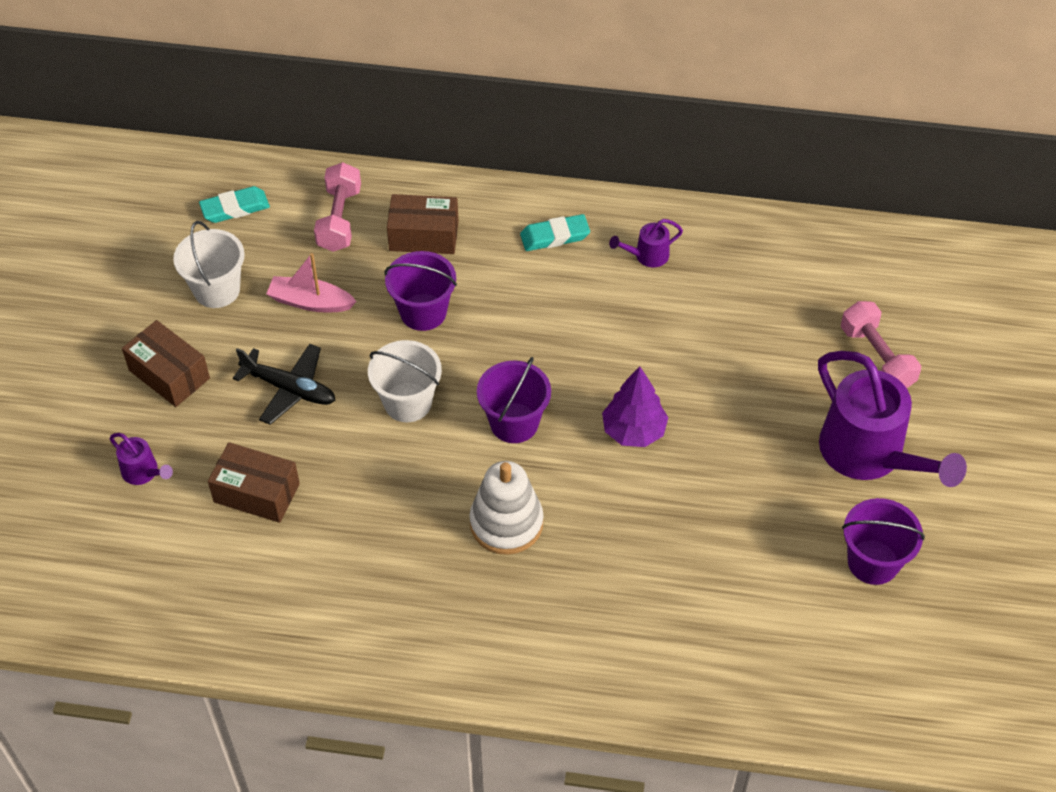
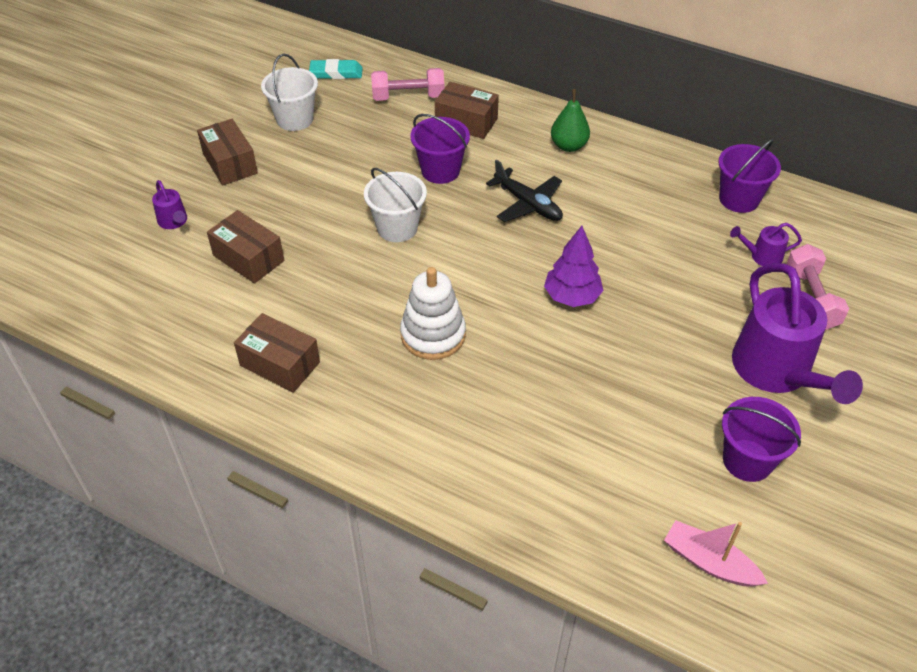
camera: 20 degrees right, 5 degrees down
(290, 389) = (312, 195): black plane -> black plane (528, 204)
(310, 302) = (358, 143): pink boat -> pink boat (709, 562)
(339, 219) = (408, 97): pink dumbbell -> pink dumbbell turned 60 degrees clockwise
(357, 610) = (280, 364): none -> brown box
(514, 423) = (475, 264): purple bucket -> purple bucket (739, 199)
(555, 236) = (568, 146): turquoise eraser -> green pear
(647, 256) = (638, 176): purple watering can -> purple watering can (761, 256)

